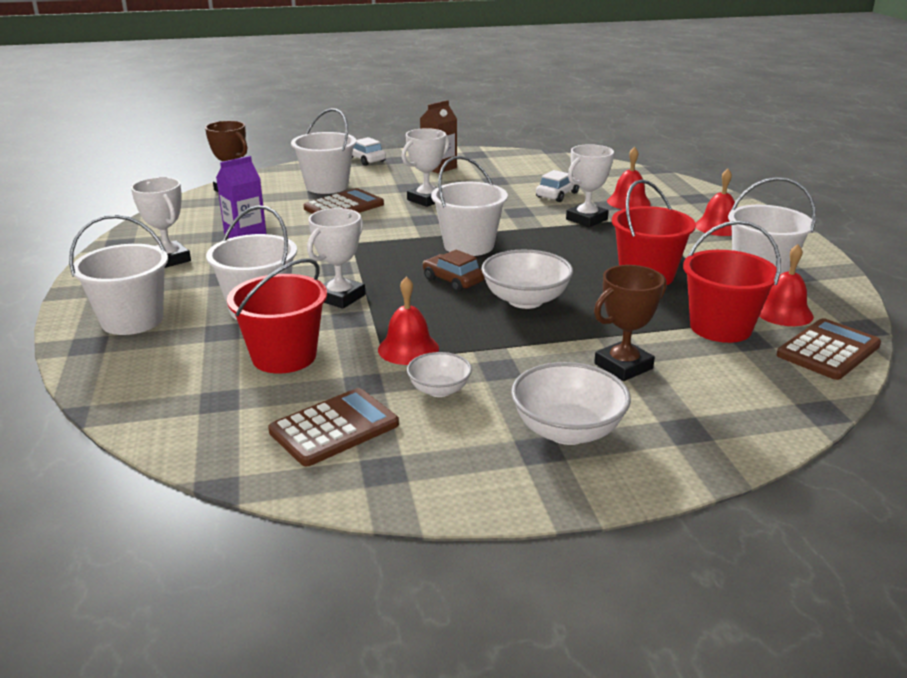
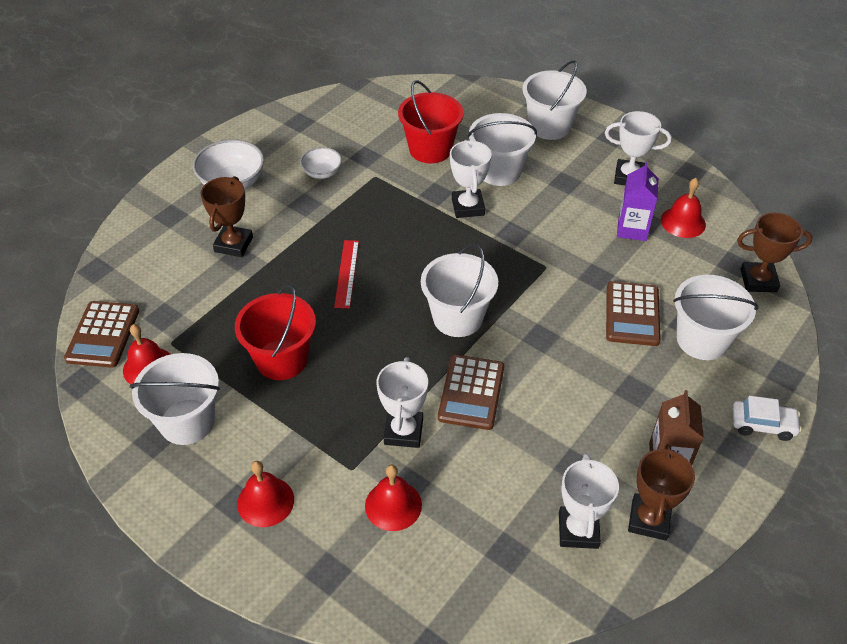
camera: 140 degrees right, 20 degrees up
(334, 428) = (346, 127): brown calculator -> brown calculator (471, 392)
(408, 349) = (372, 190): red bell -> red bell (683, 222)
(426, 200) = (584, 374): white trophy -> white trophy (578, 530)
(453, 280) = (418, 266): brown car -> none
(485, 160) = (649, 520): none -> brown trophy
(525, 300) = (347, 273): white bowl -> red ruler
(557, 195) = (479, 472): white car -> none
(720, 327) = (189, 319): red bucket -> none

